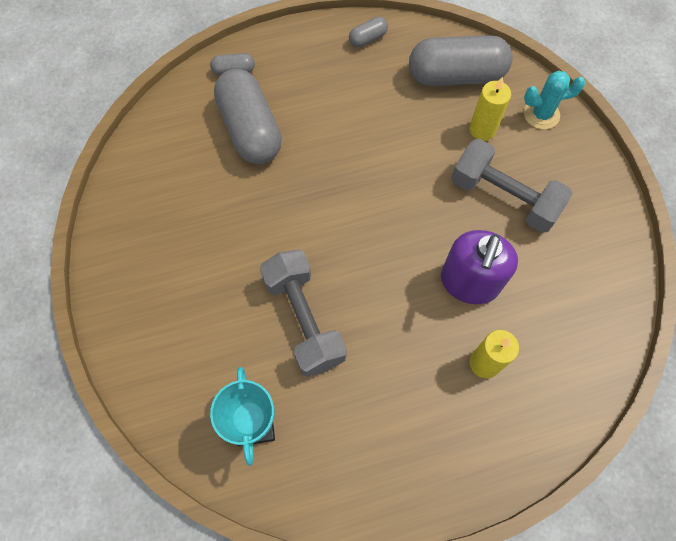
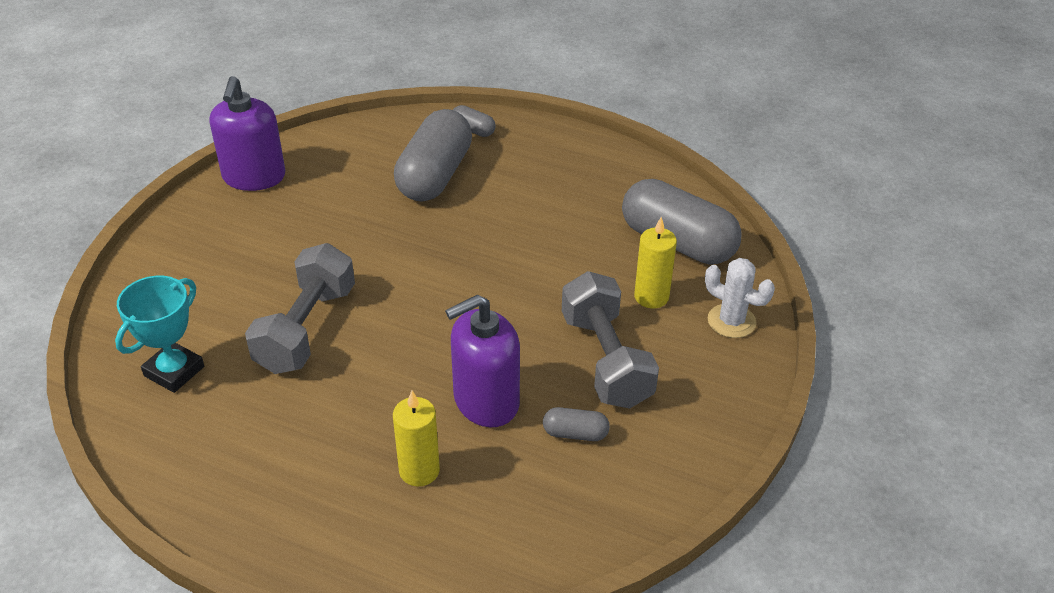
camera: 40 degrees right, 25 degrees down
(121, 224) = (254, 177): none -> purple soap dispenser
(368, 38) = (624, 170): grey capsule -> grey capsule (575, 433)
(541, 114) = (731, 321): turquoise cactus -> white cactus

